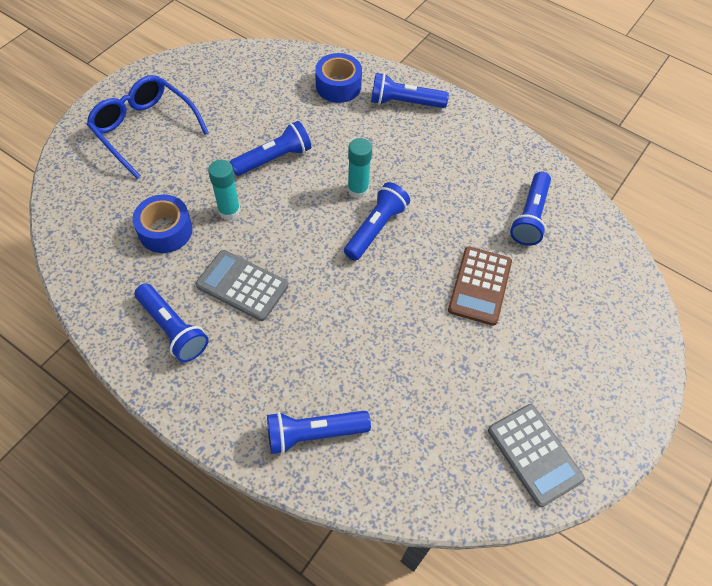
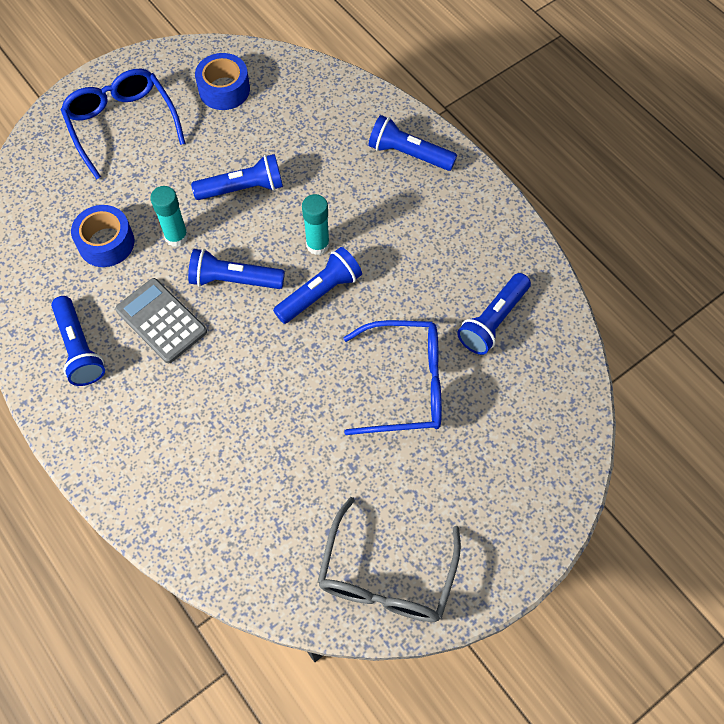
camera: 20 degrees right, 5 degrees up
(314, 433) = (176, 491): blue flashlight -> blue flashlight (234, 280)
(338, 86) = (343, 118): blue tape -> blue tape (224, 89)
(480, 286) = (405, 384): brown calculator -> blue glasses
(534, 454) = (386, 575): grey calculator -> grey glasses

